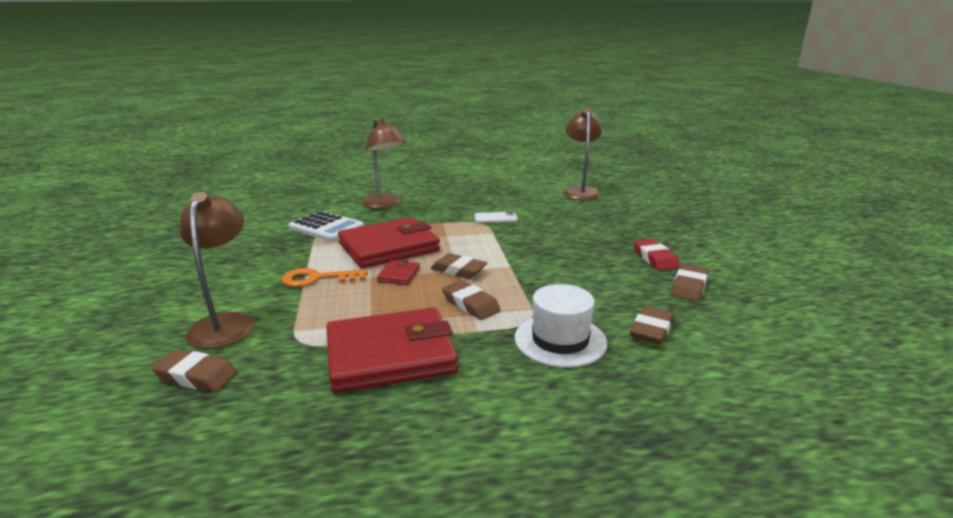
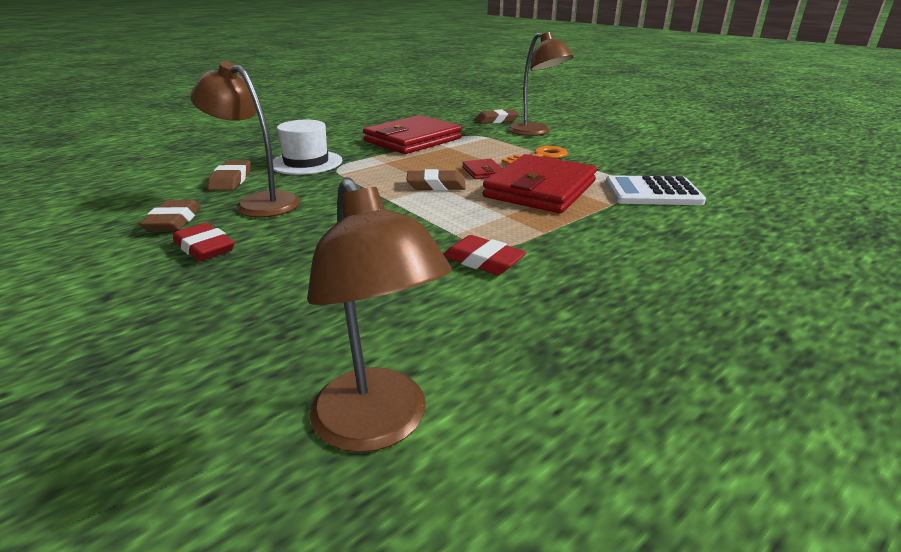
camera: 150 degrees right, 5 degrees up
(385, 204) = (683, 242): brown lamp -> brown lamp (259, 203)
(470, 304) = (393, 167): brown eraser -> none
(495, 218) = (483, 261): white phone -> red eraser

